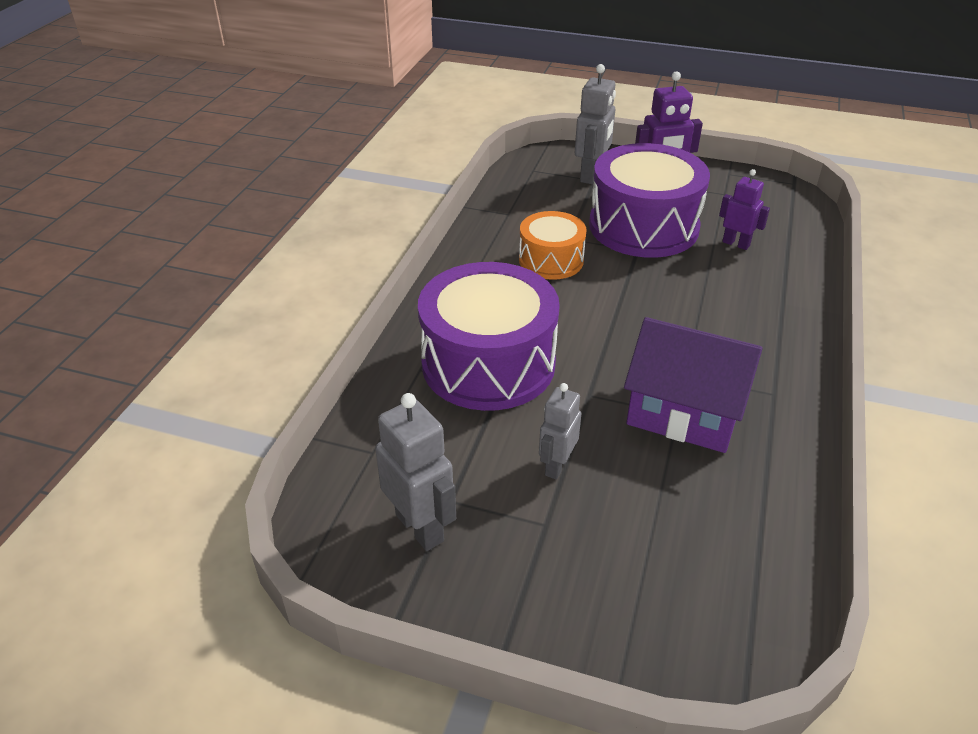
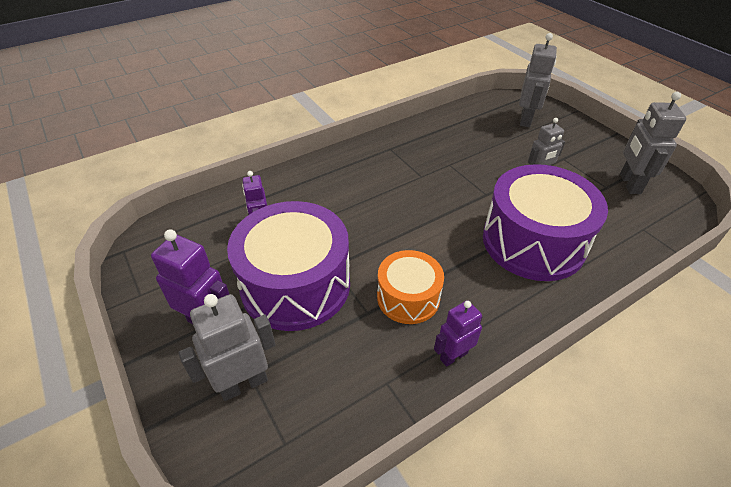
camera: 140 degrees left, 5 degrees up
(479, 245) = (453, 355): none -> purple robot
(677, 591) = (526, 119): none -> grey robot
(684, 412) = (445, 163): purple house -> none

